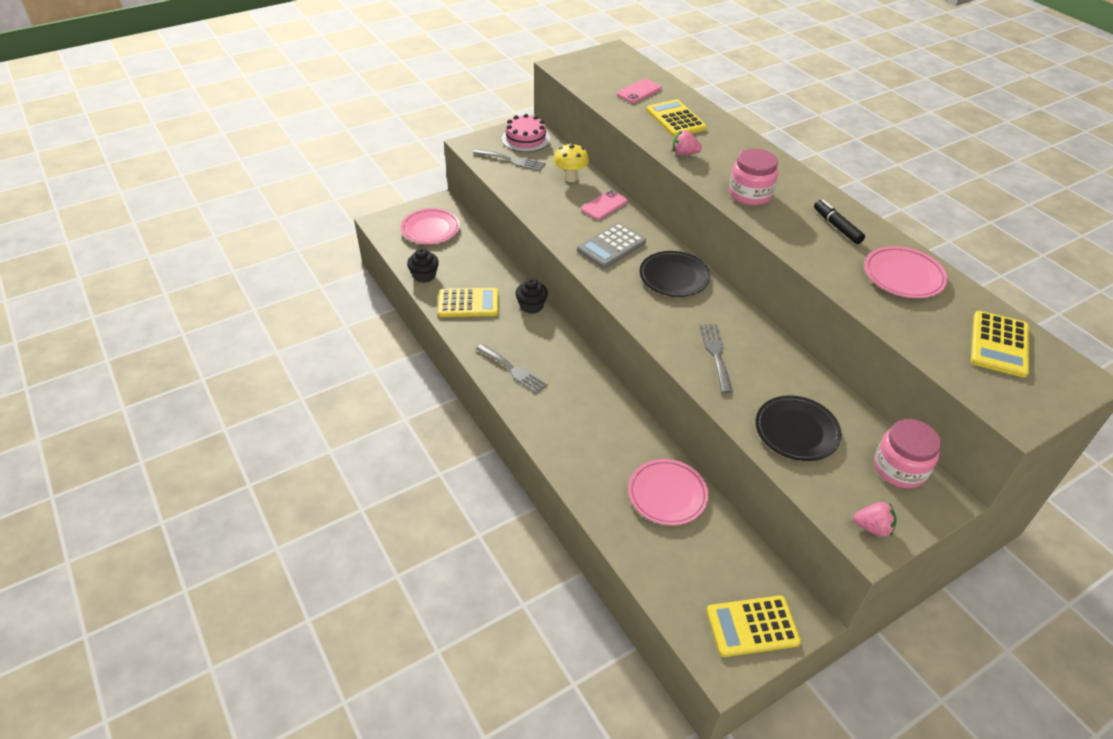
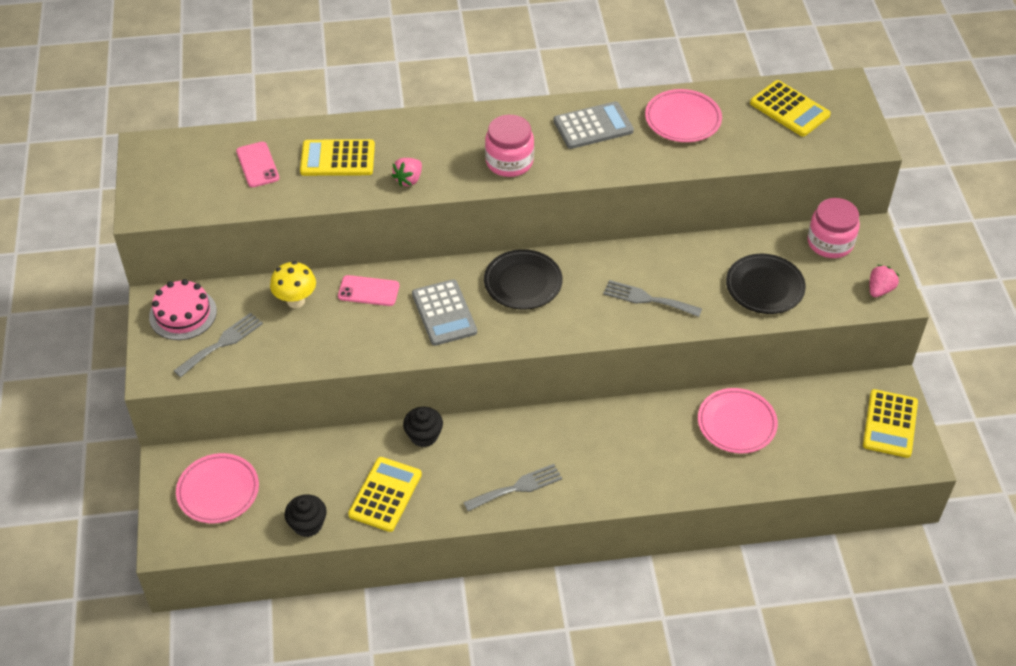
camera: 65 degrees left, 5 degrees up
(604, 205) = (368, 291): pink phone -> pink phone turned 60 degrees counterclockwise
(837, 226) = (593, 126): black marker -> grey calculator

